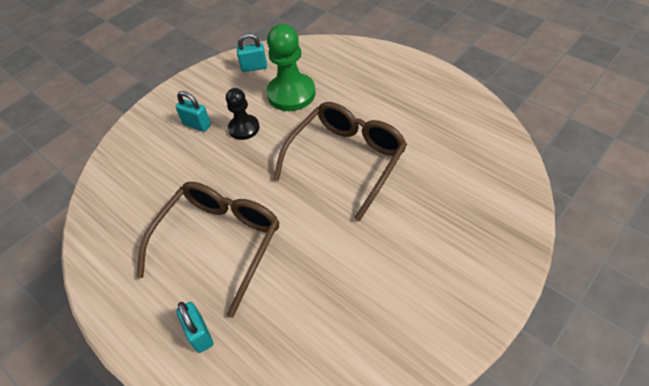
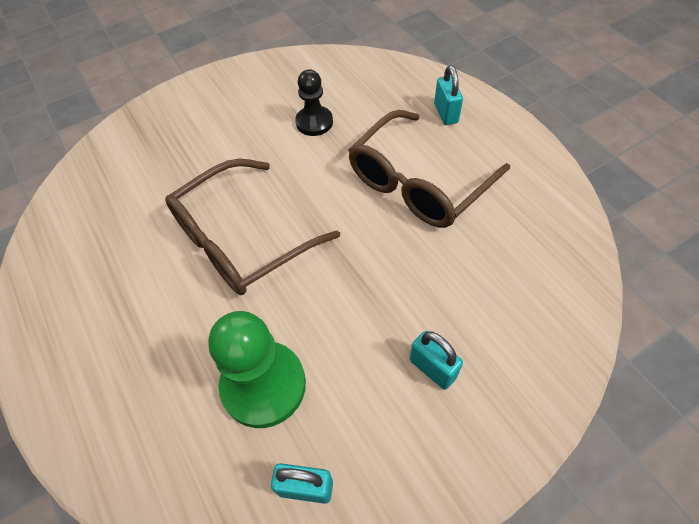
camera: 165 degrees left, 5 degrees up
(244, 128) = (358, 336): black pawn -> black pawn (314, 122)

